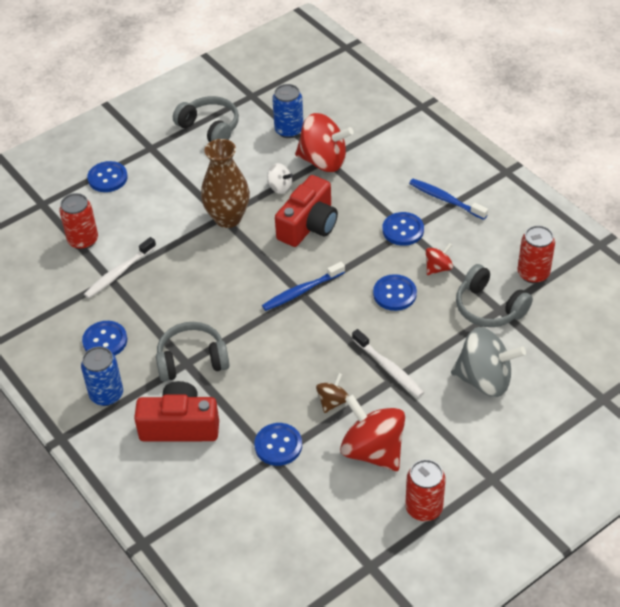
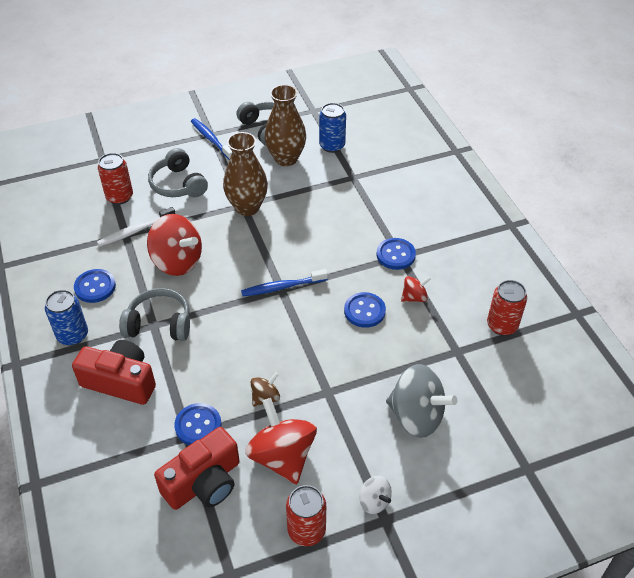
camera: 15 degrees right, 0 degrees up
(107, 178) = (164, 150): blue button -> none
(245, 156) = (286, 158): none -> brown vase
(280, 187) = (303, 191): white spinning top -> white spinning top (374, 501)
(308, 225) = (314, 230): red camera -> red camera (204, 482)
(323, 161) = (350, 178): red spinning top -> red spinning top (177, 261)
(389, 368) = (330, 380): white toothbrush -> none
(445, 199) = (445, 237): blue toothbrush -> blue toothbrush (211, 139)
(489, 307) = (447, 347): grey headphones -> grey headphones (178, 184)

